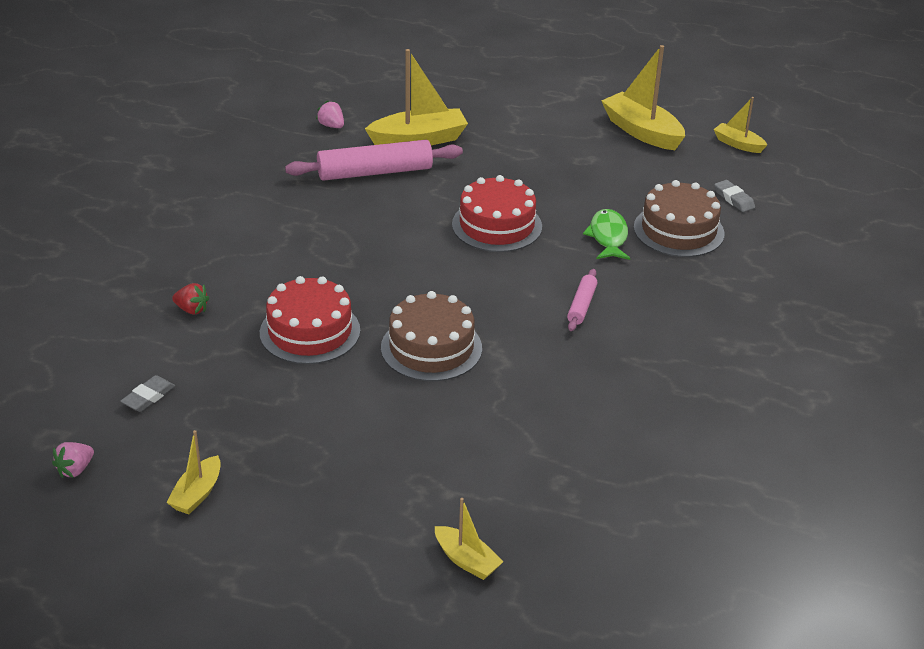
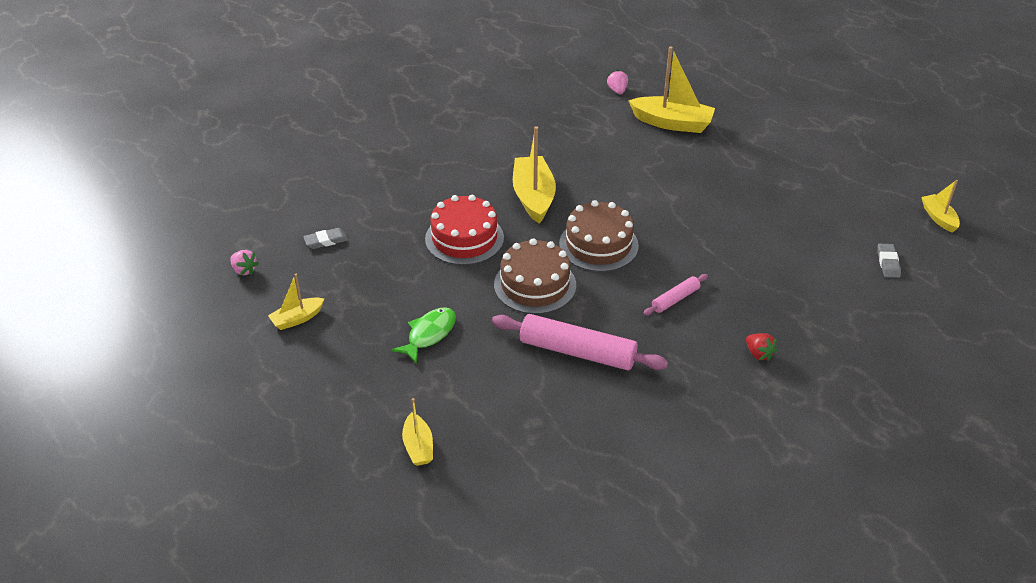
camera: 35 degrees right, 5 degrees up
(75, 469) = (244, 270): pink strawberry -> pink strawberry turned 120 degrees counterclockwise
(192, 310) = (404, 192): red strawberry -> red strawberry (758, 354)
(375, 172) = (616, 137): pink rolling pin -> pink rolling pin (577, 352)
(497, 225) = (669, 211): red cake -> none
(608, 237) = (748, 253): green fish -> green fish (429, 334)
(642, 132) = (861, 178): yellow boat -> yellow boat (533, 197)
(678, 230) = (813, 271): brown cake -> brown cake (598, 244)

